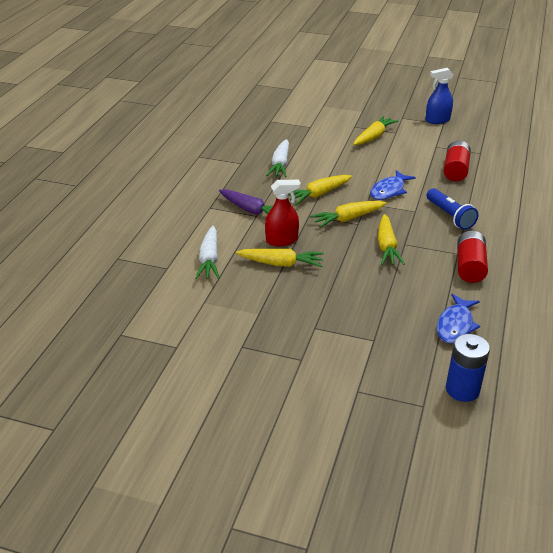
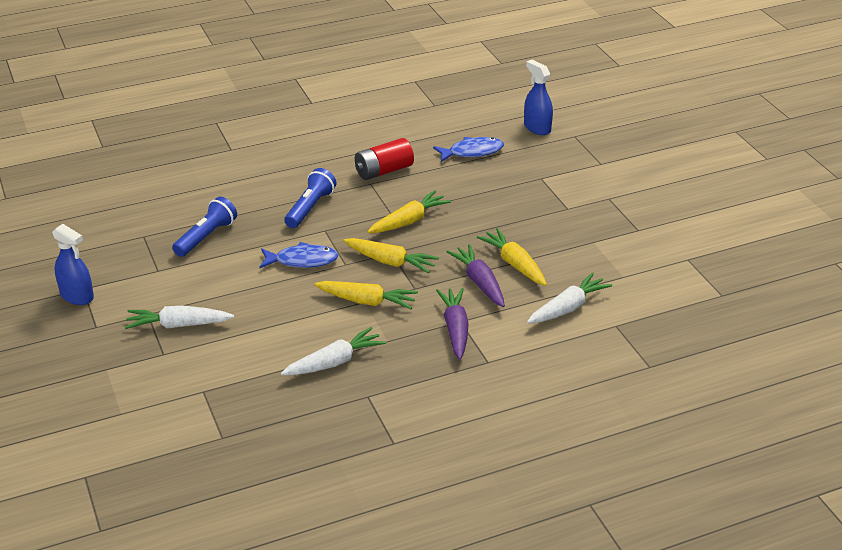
camera: 130 degrees left, 0 degrees up
(282, 240) = (479, 282): red spray bottle -> purple carrot
(374, 136) = (178, 325): yellow carrot -> white carrot
(455, 170) = (206, 237): red battery -> blue flashlight
(462, 389) = (537, 128): blue battery -> blue spray bottle

